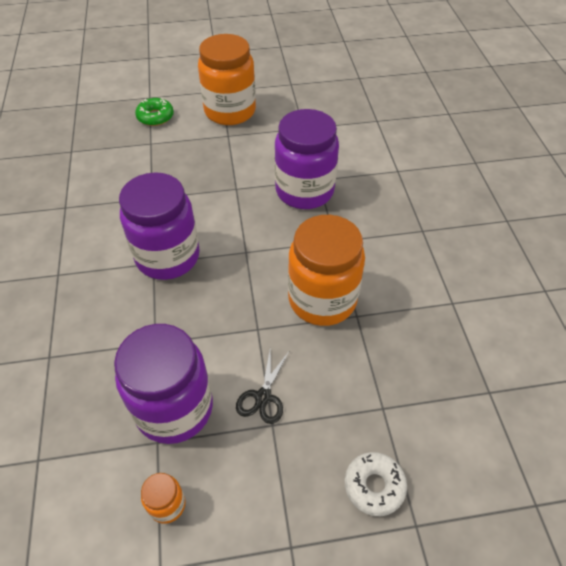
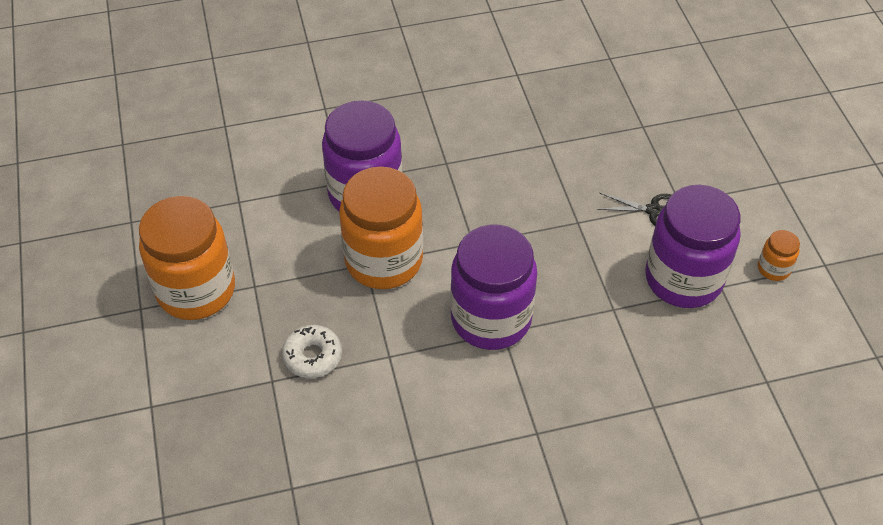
camera: 95 degrees left, 0 degrees up
(155, 117) = (206, 387): green donut -> none
(322, 299) = (530, 171): orange jar -> orange jar (384, 261)
(374, 486) = (714, 132): white donut -> white donut (312, 356)

